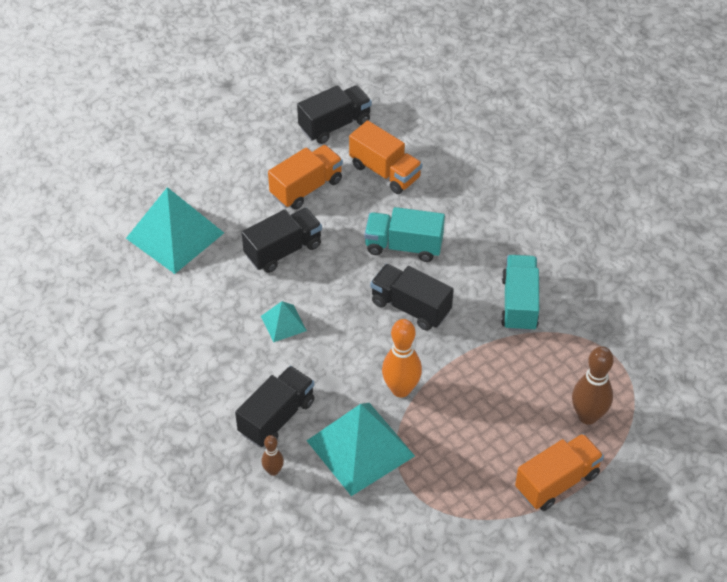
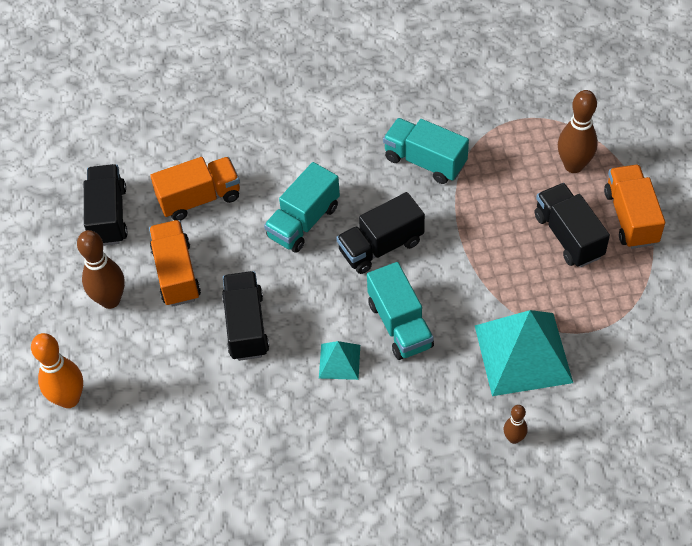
camera: 60 degrees left, 5 degrees up
(175, 235) = (163, 419): turquoise pyramid -> none
(260, 160) = (110, 300): none -> brown bowling pin
(277, 417) = (452, 411): black truck -> black truck (568, 236)
(340, 350) = (400, 325): none -> turquoise truck
(401, 389) = (472, 293): orange bowling pin -> orange bowling pin (69, 399)

